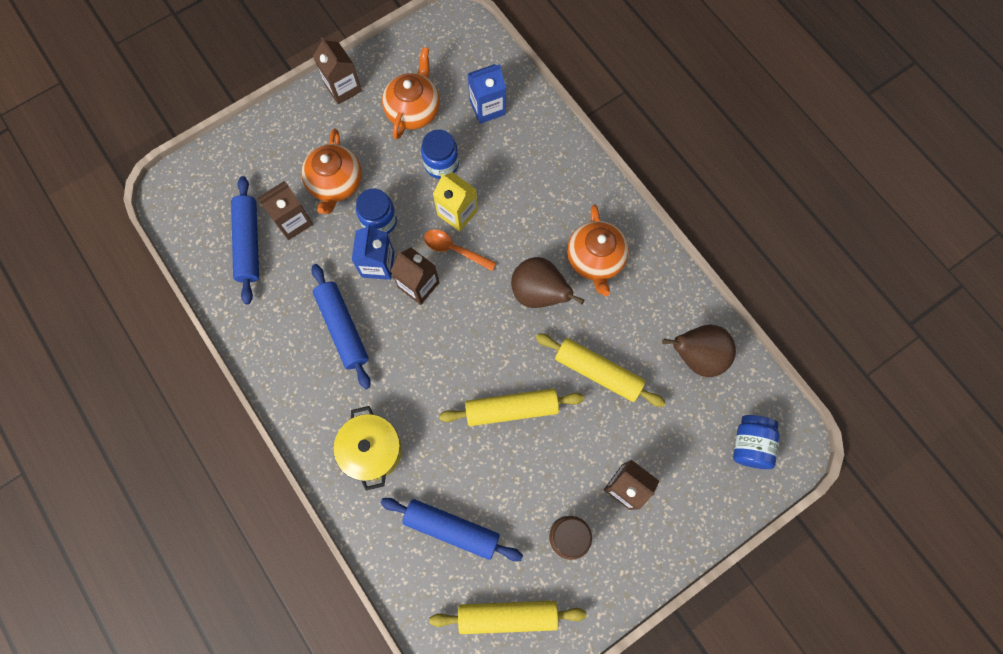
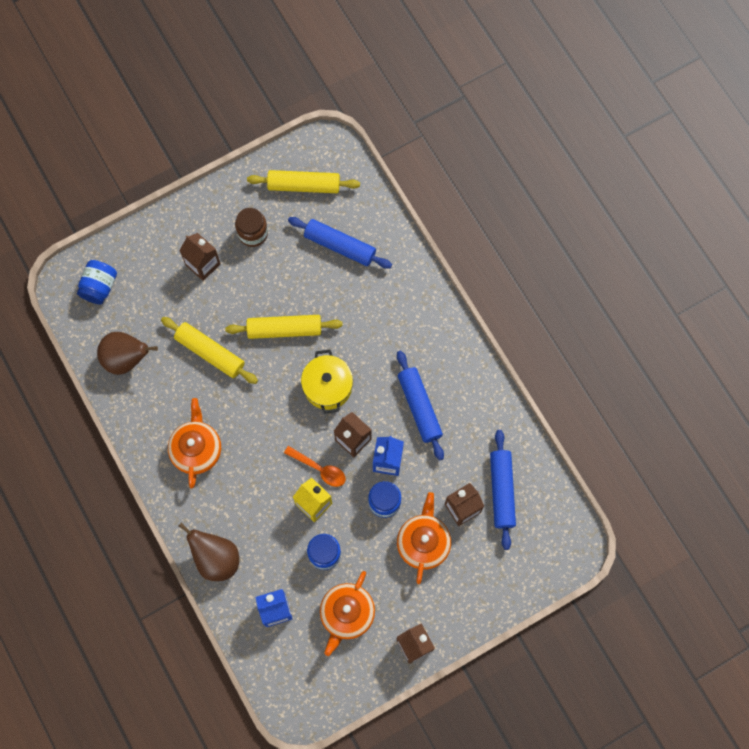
camera: 175 degrees left, 0 degrees up
(372, 450) = (398, 307): yellow pot -> yellow pot (327, 386)
(539, 293) = (250, 423): brown pear -> brown pear (216, 558)

